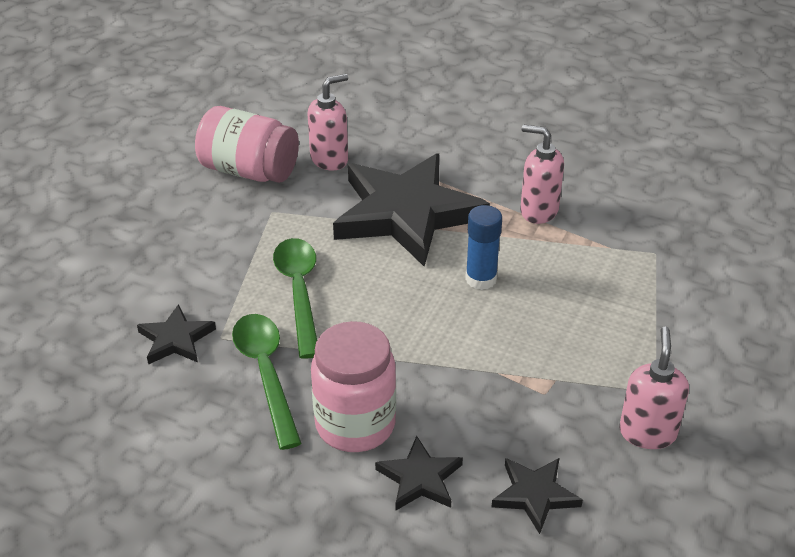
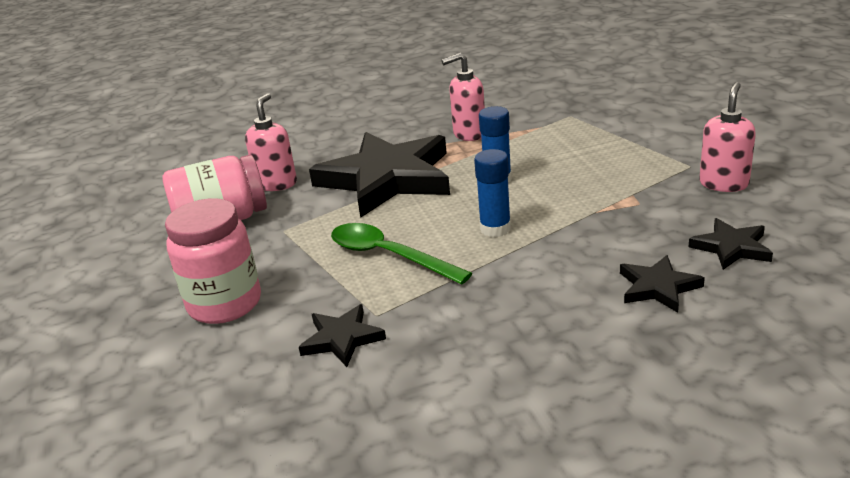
camera: 40 degrees left, 10 degrees down
(266, 374) = (451, 309): green spoon -> none
(355, 424) = (565, 292): pink jar -> pink jar (225, 304)
(402, 327) = (495, 228): none -> blue glue stick
(647, 432) = (723, 183): pink soap dispenser -> pink soap dispenser turned 60 degrees clockwise

